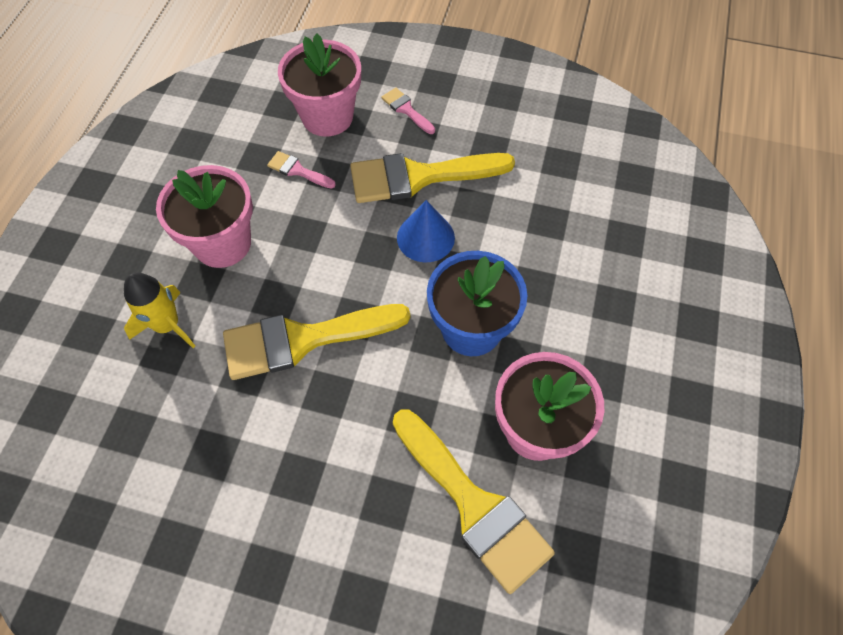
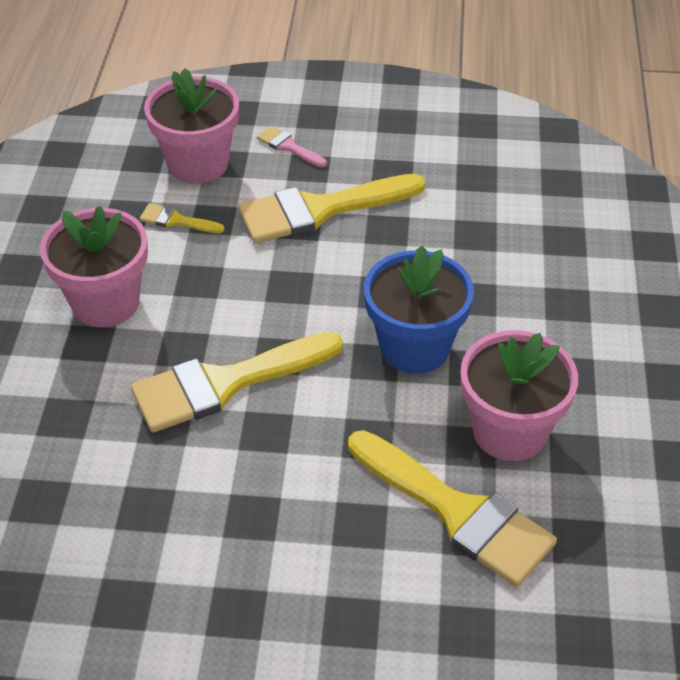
camera: 10 degrees left, 15 degrees down
(167, 325) = (60, 391): yellow rocket -> none
(297, 170) = (176, 220): pink brush -> yellow brush
(425, 237) = (341, 267): blue cone -> none

